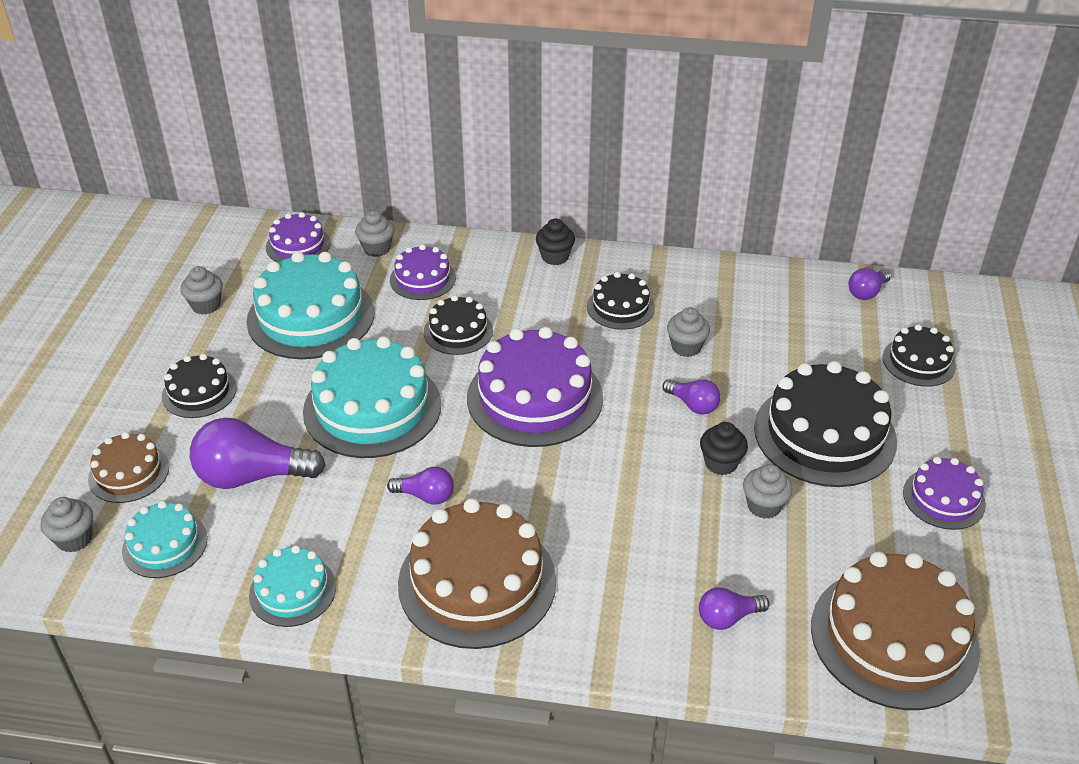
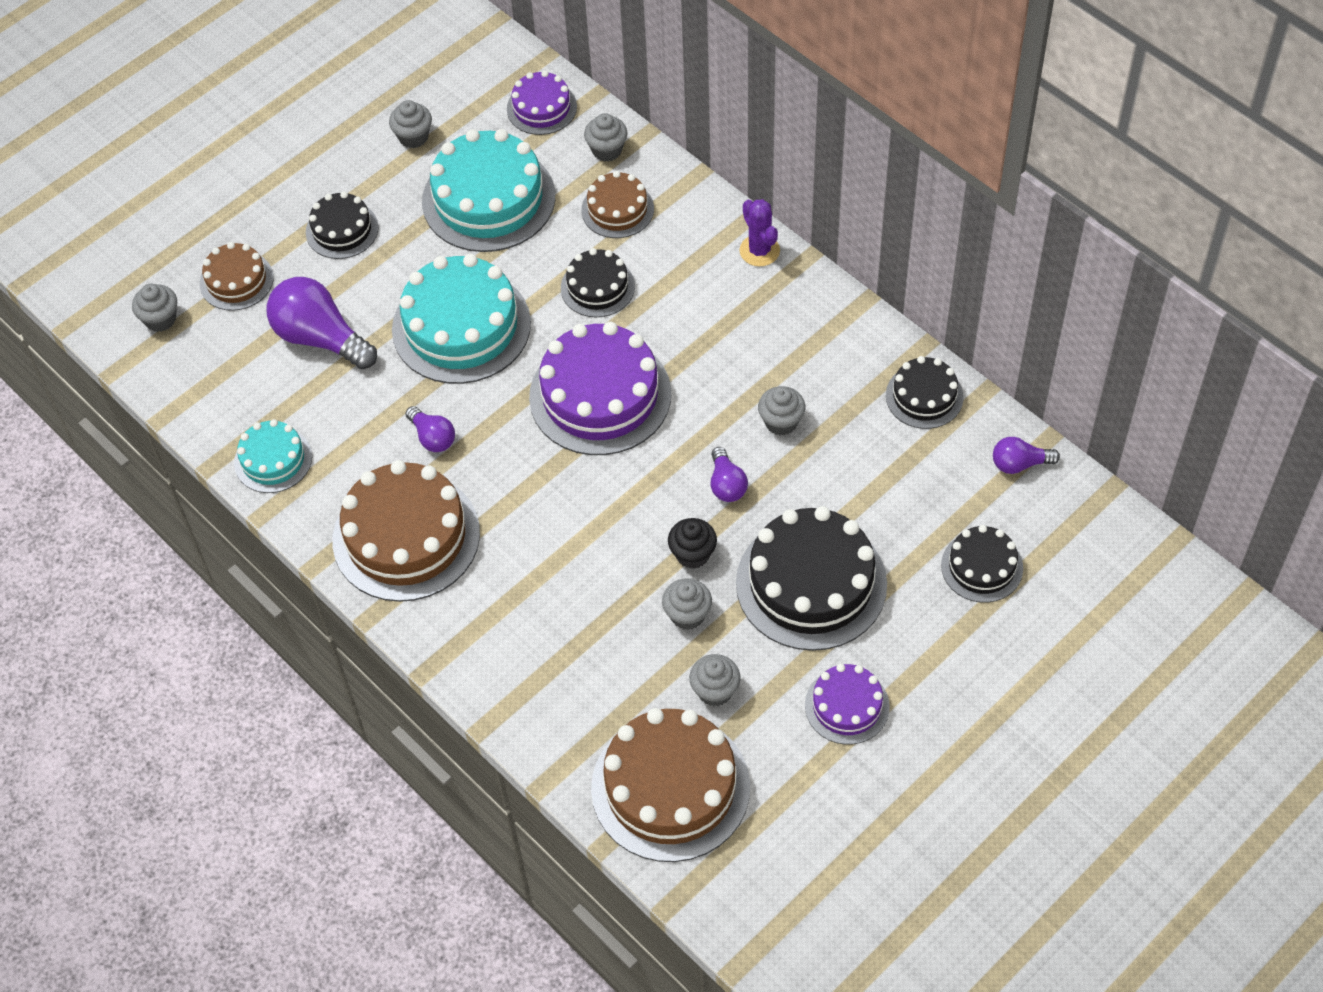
camera: 40 degrees right, 15 degrees up
(165, 544) = (216, 363): turquoise cake -> none
(422, 279) = (617, 209): purple cake -> brown cake
(555, 257) = (759, 251): black cupcake -> purple cactus
(620, 307) = (765, 343): black cake -> black cake (924, 396)
(727, 617) = (561, 687): purple light bulb -> none
(844, 546) = (715, 691): none -> grey cupcake

